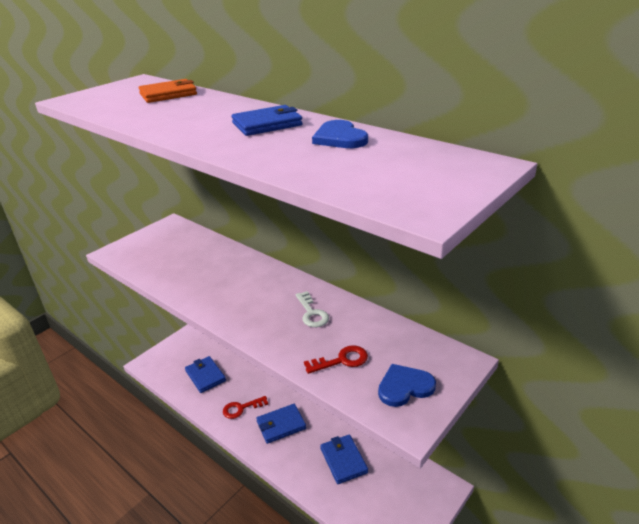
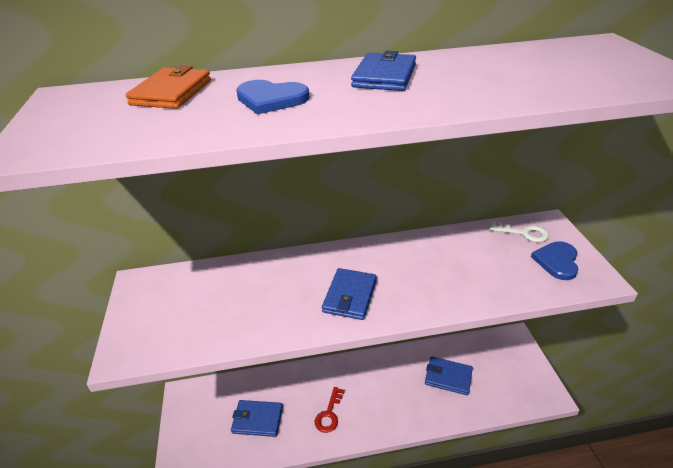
camera: 50 degrees left, 5 degrees up
(281, 425) = (376, 396): blue wallet -> blue wallet (350, 296)
(311, 313) = (421, 261): white key -> white key (523, 233)
(340, 138) = (474, 63): blue heart -> blue heart (271, 99)
(341, 360) = (500, 276): red key -> none

